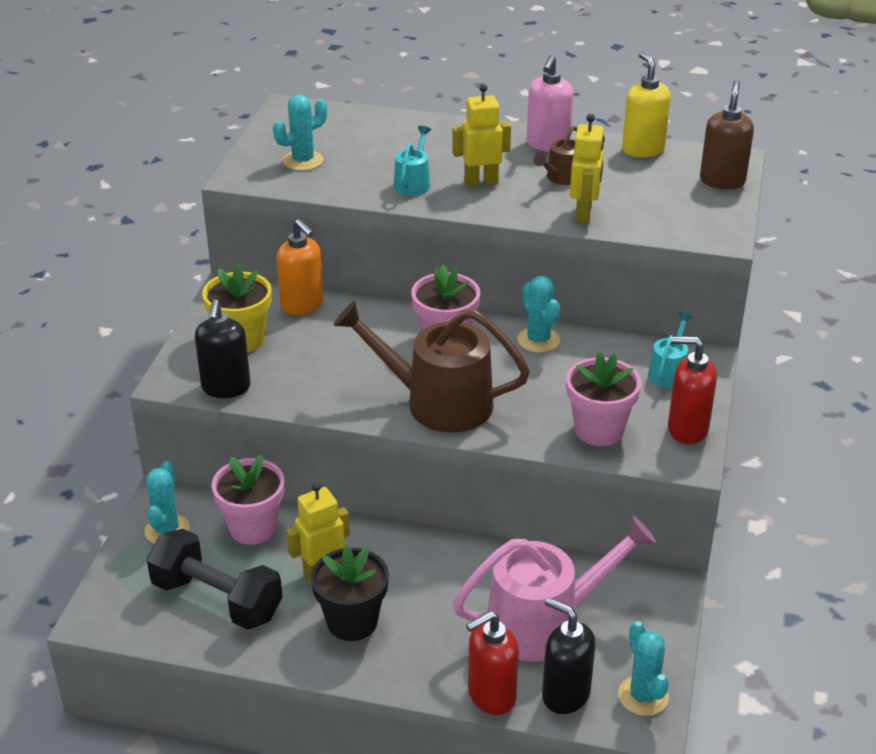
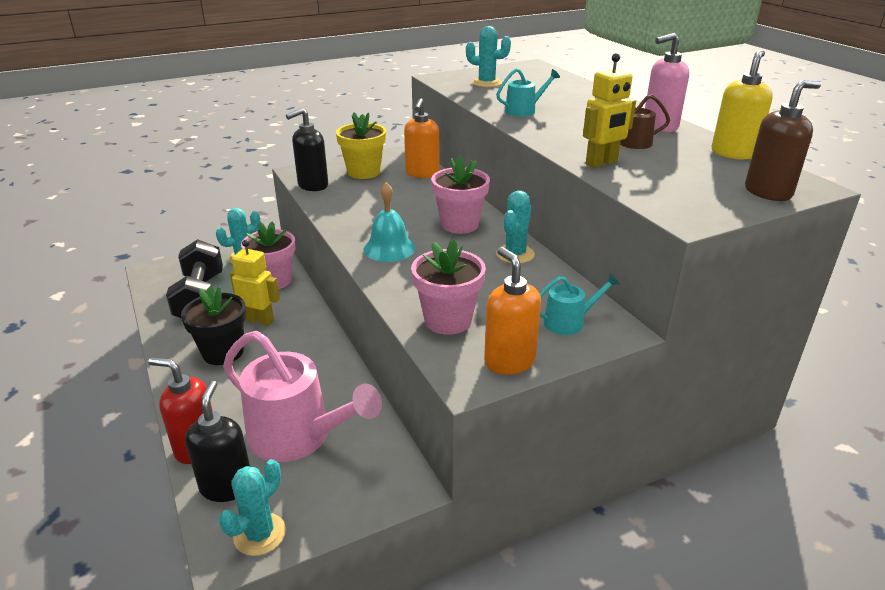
camera: 50 degrees right, 5 degrees down
(438, 403) = (389, 248): brown watering can -> turquoise bell
(481, 182) = (568, 124): yellow robot -> none
(687, 429) = (509, 361): red soap dispenser -> orange soap dispenser

